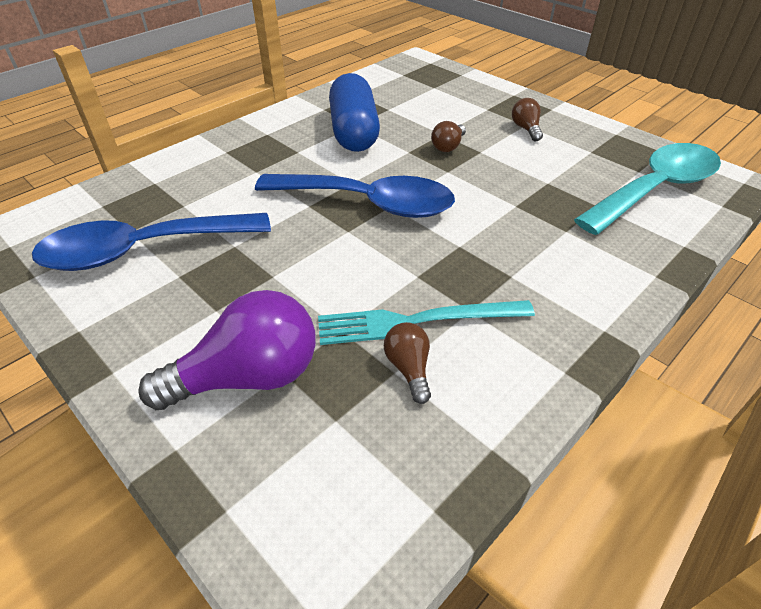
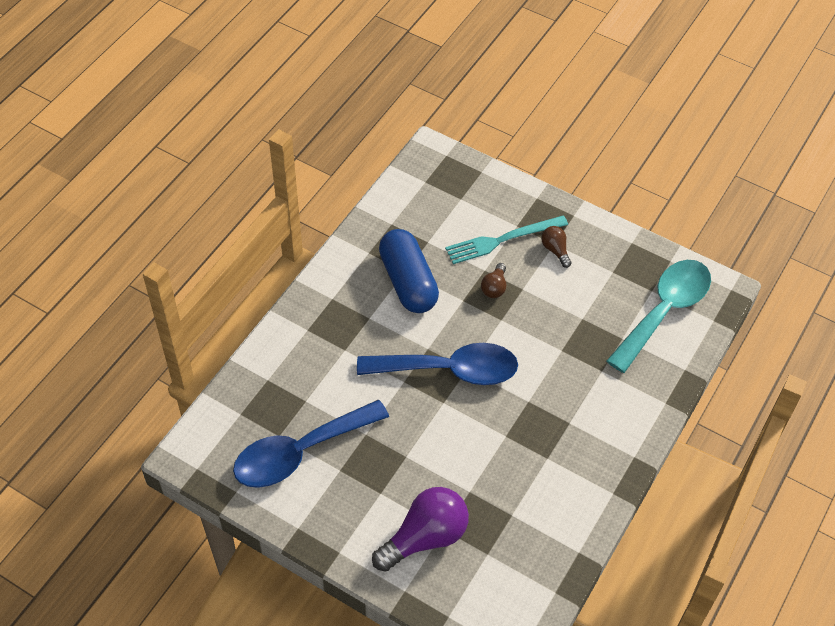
camera: 15 degrees left, 10 degrees up
(409, 368) = (520, 510): brown light bulb -> none
(417, 321) = (515, 474): turquoise fork -> turquoise fork (502, 240)

